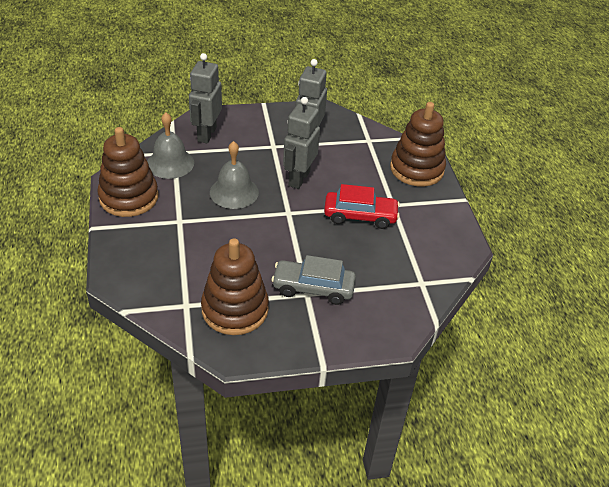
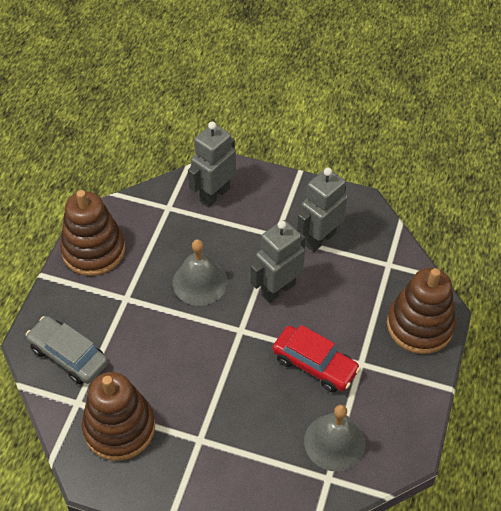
camera: 30 degrees right, 10 degrees up
(170, 163) = (157, 220): grey bell -> grey bell (334, 442)
(313, 288) = (210, 435): grey car -> grey car (68, 356)

